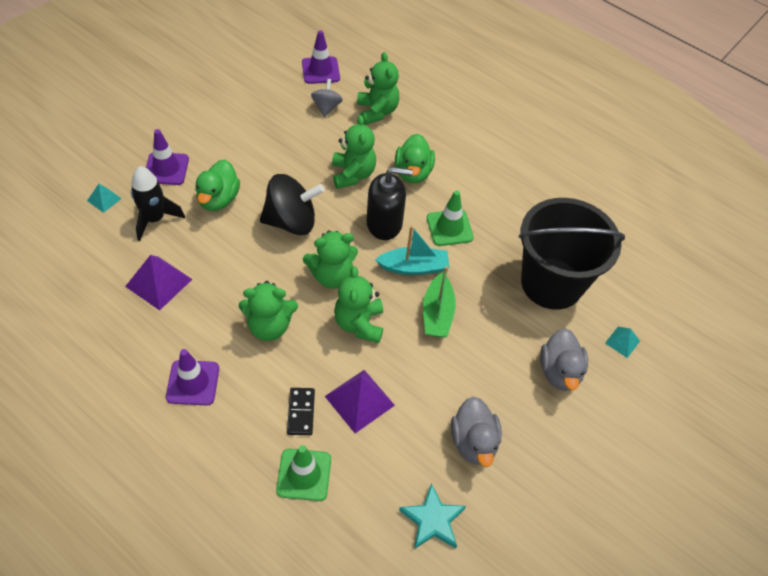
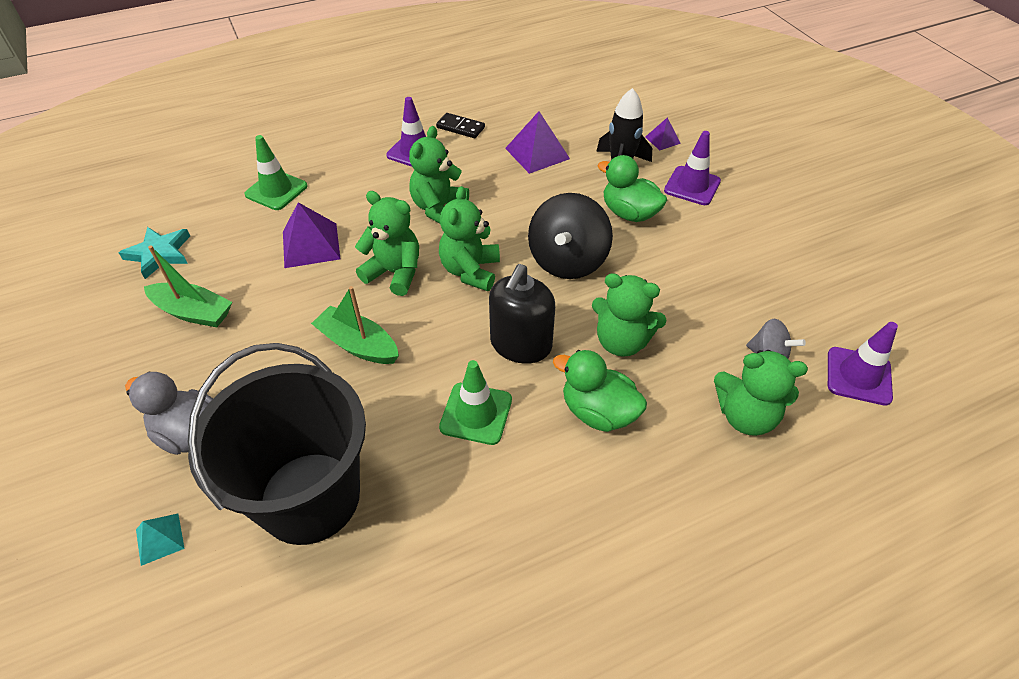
camera: 120 degrees right, 5 degrees down
(104, 199) = (662, 140): turquoise pyramid -> purple pyramid
(301, 412) = (333, 204): black domino -> black domino (460, 128)
(413, 267) = (436, 348): turquoise boat -> none
(473, 442) = (193, 312): grey duck -> green boat

